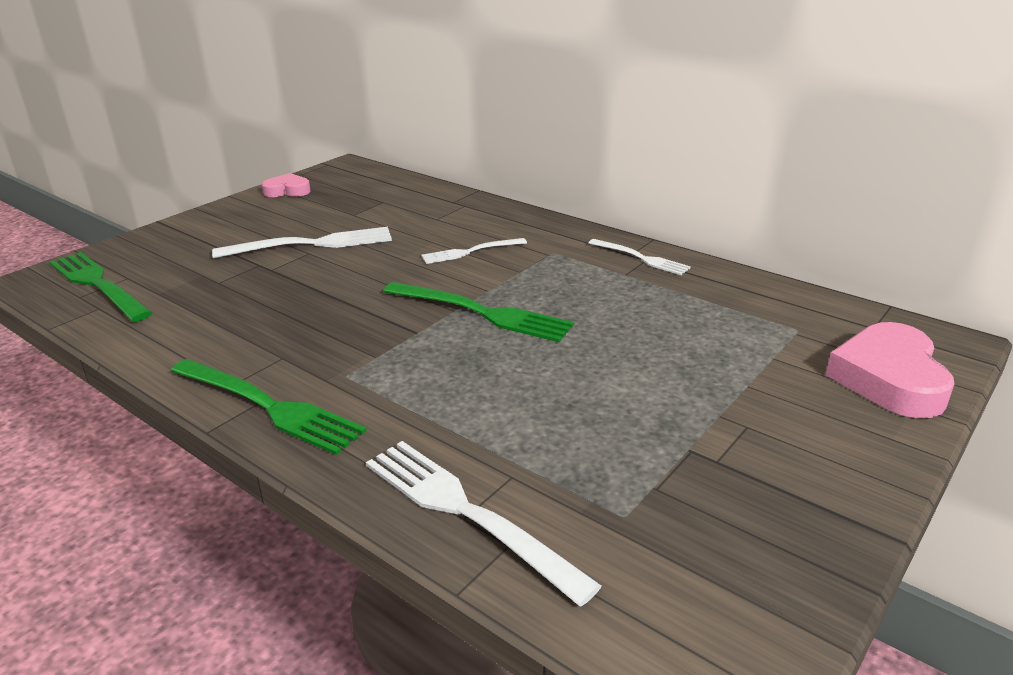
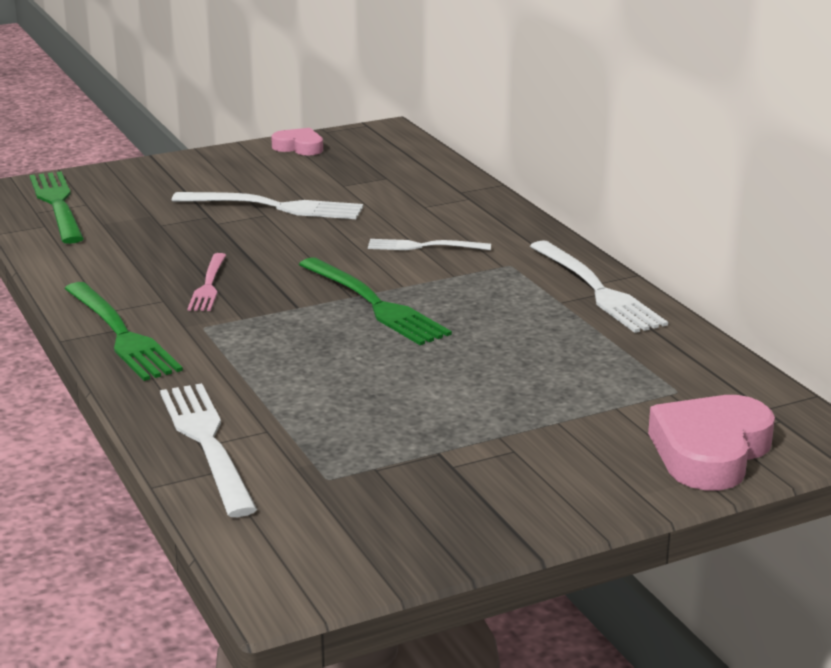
camera: 25 degrees right, 5 degrees down
(315, 331) = (208, 286): none -> pink fork
(642, 258) = (598, 290): white fork -> white fork, size x1.66

